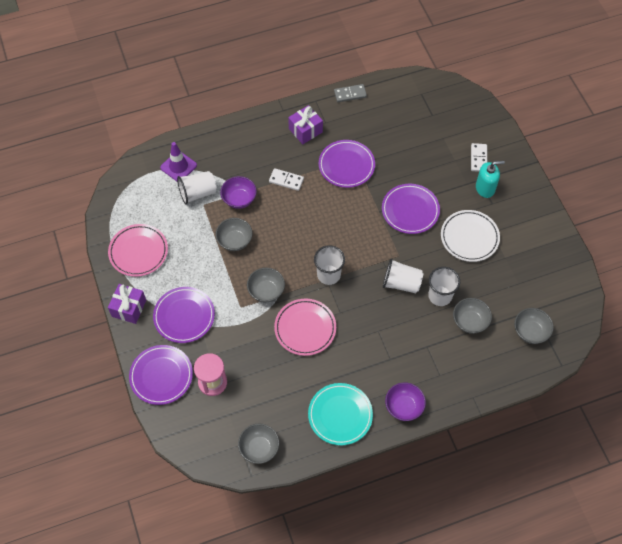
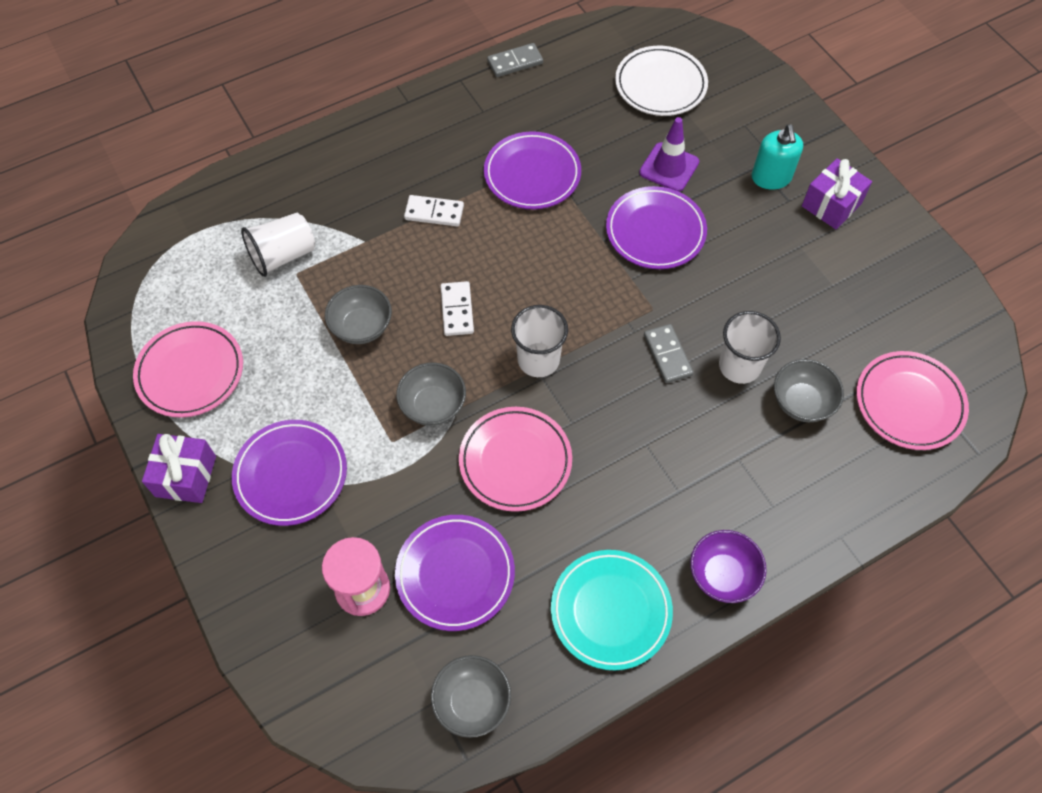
camera: 10 degrees left, 0 degrees up
(161, 376) = (264, 593): purple plate -> purple plate (455, 574)
(178, 166) = (242, 216): purple traffic cone -> purple traffic cone (669, 167)
(239, 199) = (358, 255): purple bowl -> none
(305, 130) = (452, 128): purple gift -> purple gift (831, 205)
(401, 283) = (667, 355): white cup -> grey domino
(469, 237) = (765, 261): white plate -> white plate (660, 85)
(478, 158) = (748, 132): white domino -> white domino (457, 310)
(485, 188) = (771, 178): turquoise soap dispenser -> turquoise soap dispenser turned 105 degrees clockwise
(530, 331) = (909, 403): grey bowl -> pink plate

